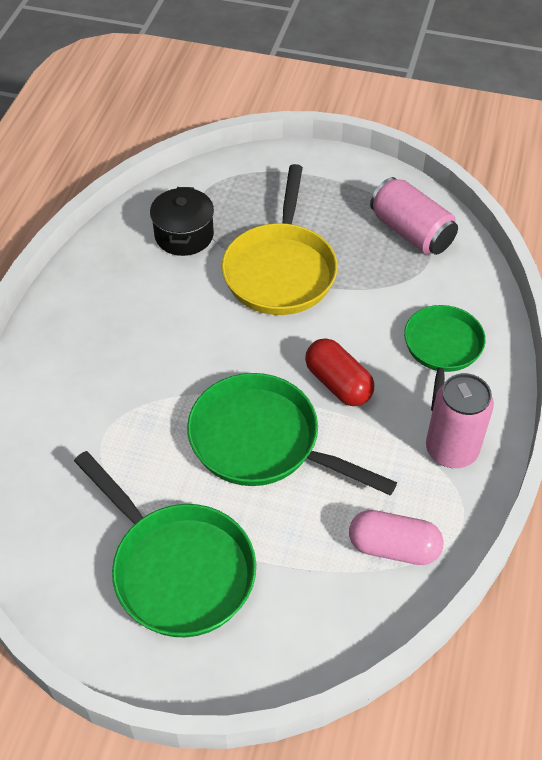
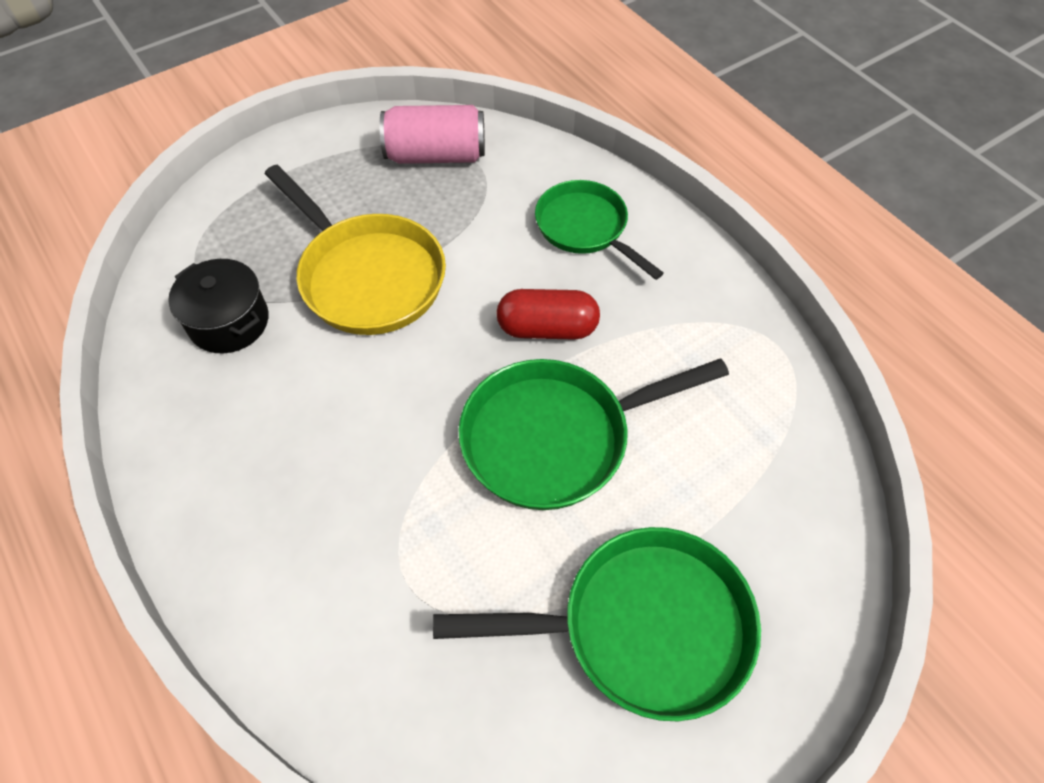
camera: 50 degrees left, 5 degrees up
(393, 547) = (765, 417): pink capsule -> none
(451, 450) = (697, 300): pink can -> none

